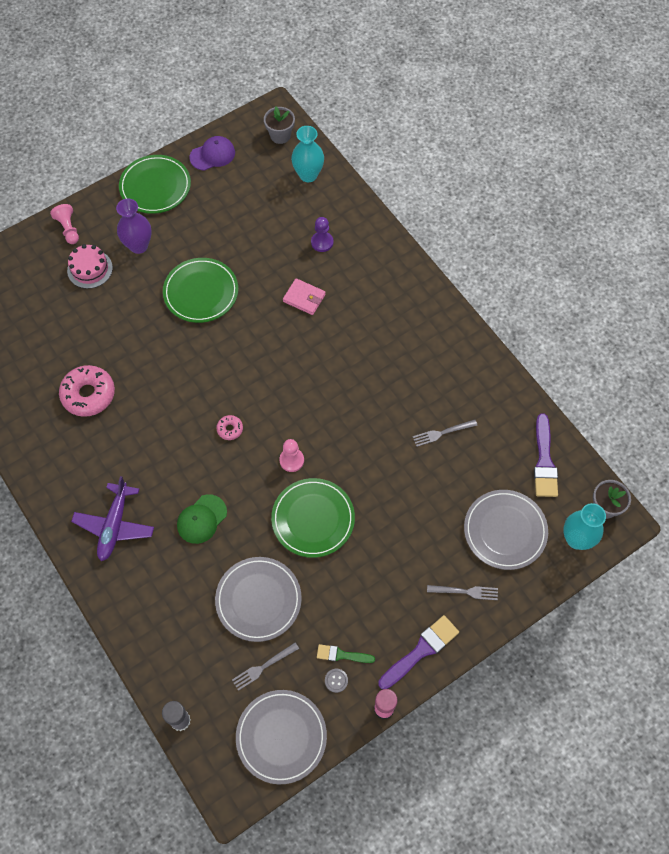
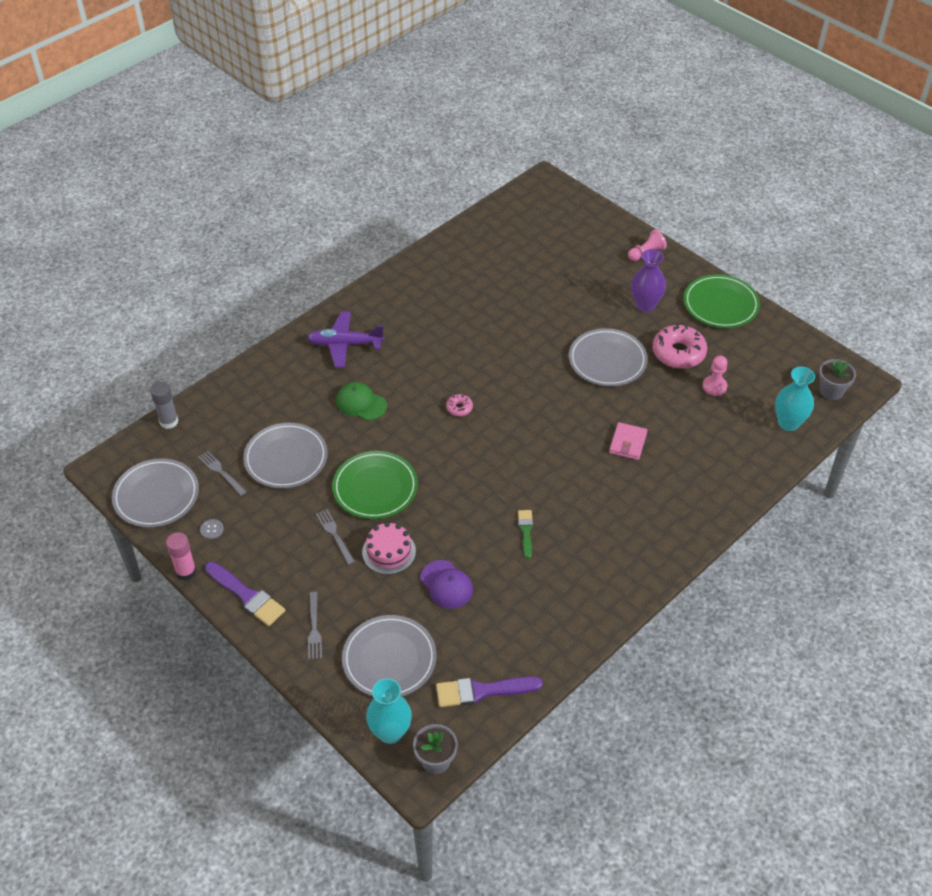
camera: 80 degrees right, 15 degrees down
(88, 394) = (471, 302): pink donut -> pink donut (678, 353)
(90, 269) = (606, 276): pink cake -> pink cake (389, 552)
(201, 292) = (607, 360): green plate -> grey plate
(212, 155) = (779, 340): purple cap -> purple cap (446, 584)
(291, 460) = (435, 461): pink pawn -> pink pawn (714, 386)
(322, 242) = (704, 448): purple pawn -> none
(342, 655) = (237, 530): green brush -> green brush (526, 531)
(442, 433) = (495, 586): grey fork -> grey fork (334, 534)

